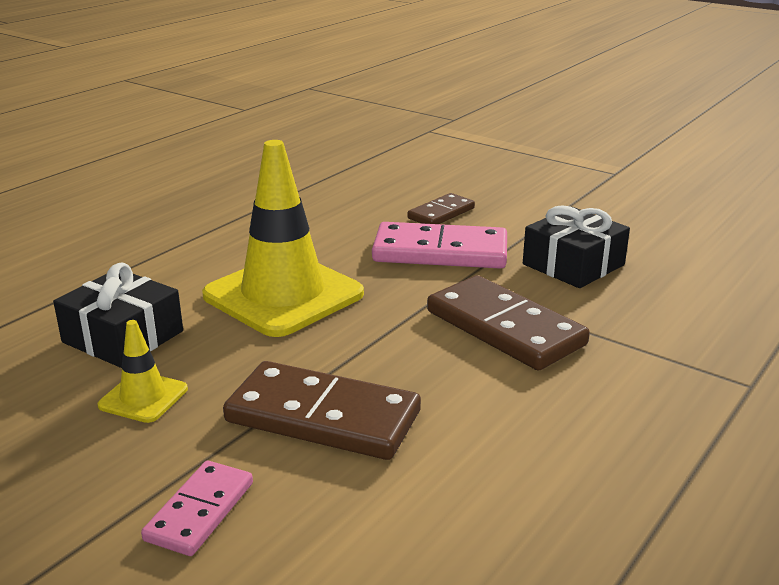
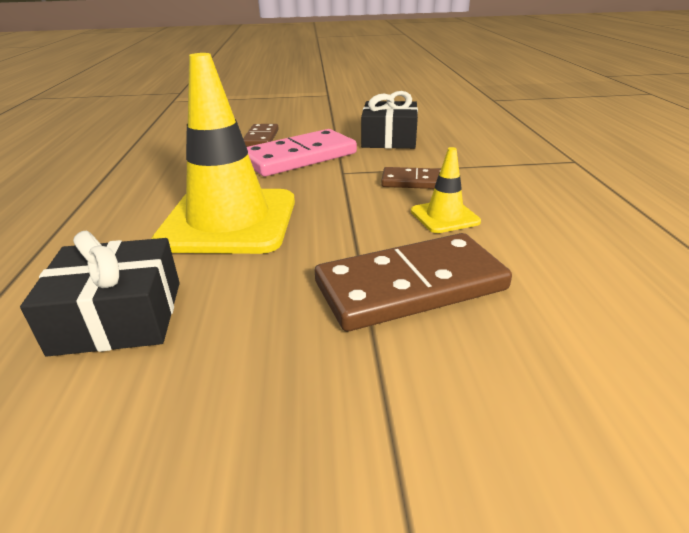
camera: 40 degrees left, 5 degrees up
(143, 397) = (230, 357): yellow traffic cone -> yellow traffic cone (444, 216)
(200, 511) = (459, 422): pink domino -> none
(505, 328) = (416, 182): brown domino -> brown domino, size x0.56

